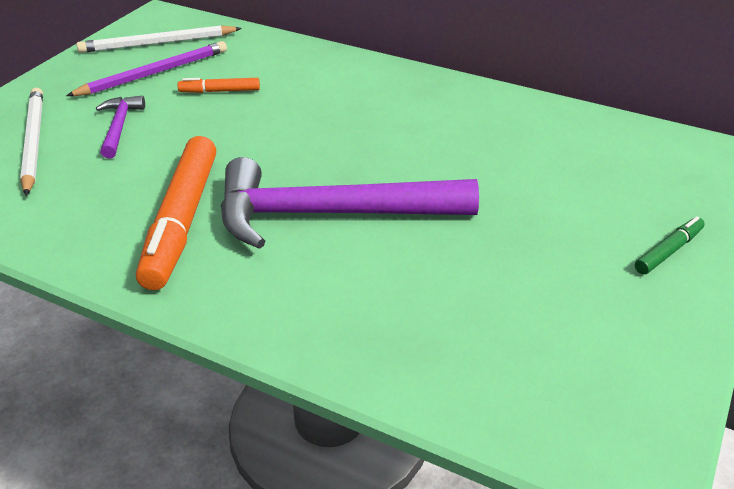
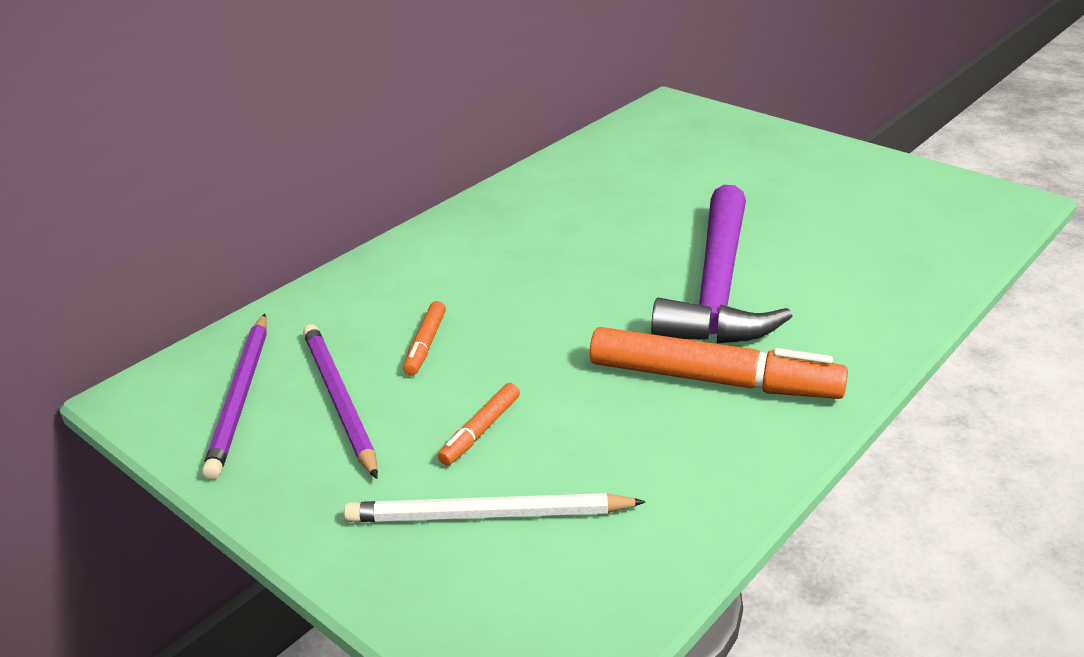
camera: 75 degrees left, 5 degrees down
(119, 127) = (480, 431): purple hammer -> orange marker
(158, 43) = (241, 396): white pencil -> purple pencil
(668, 251) = (792, 149): green marker -> none

